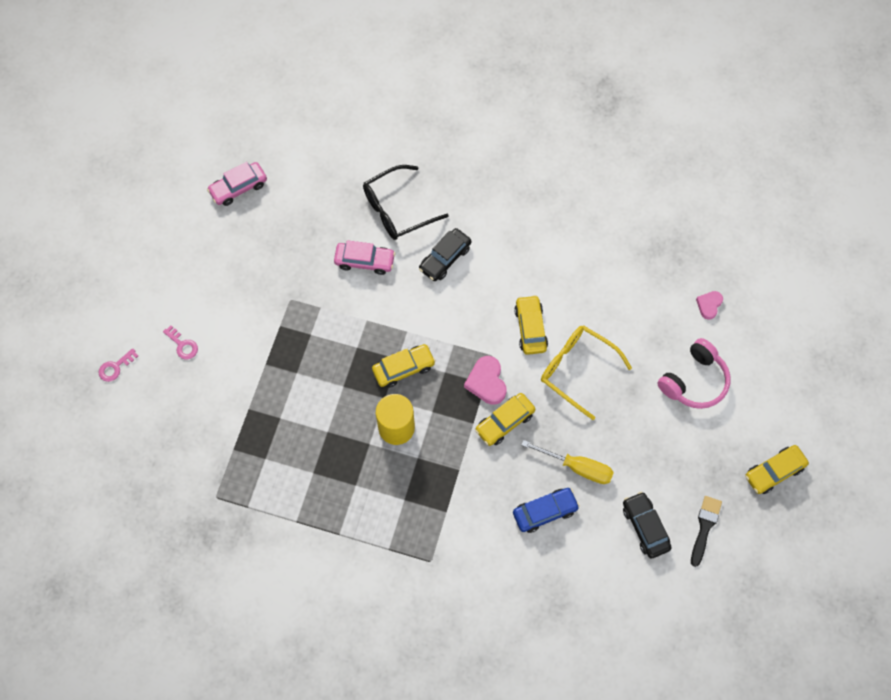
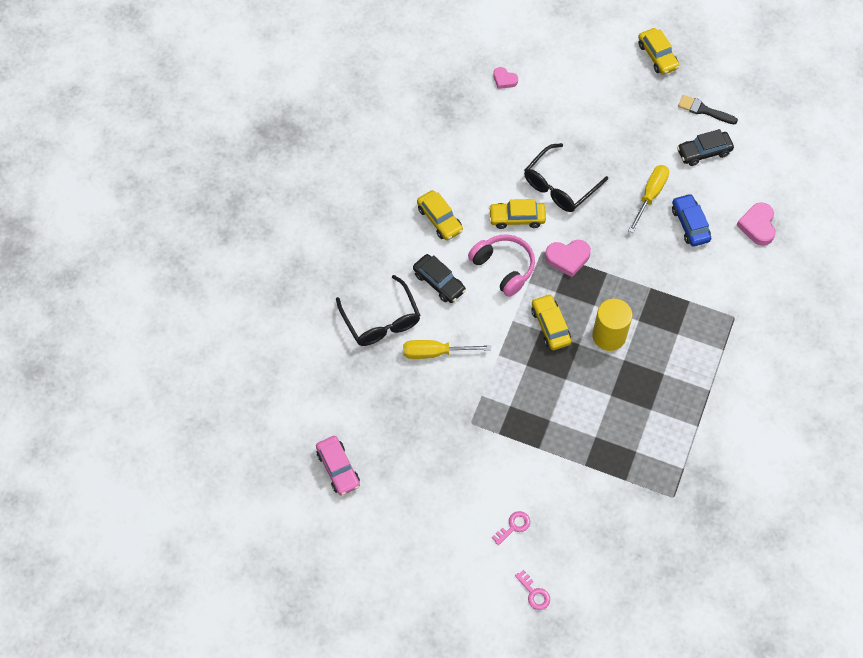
camera: 85 degrees left, 5 degrees down
(365, 261) = (435, 353): pink car -> yellow screwdriver
(504, 422) = (606, 247): yellow car -> yellow car (439, 219)
(552, 589) = (757, 226): none -> pink heart
(576, 369) = (559, 186): yellow glasses -> black glasses
(694, 381) = (575, 100): pink headphones -> pink headphones (504, 267)

